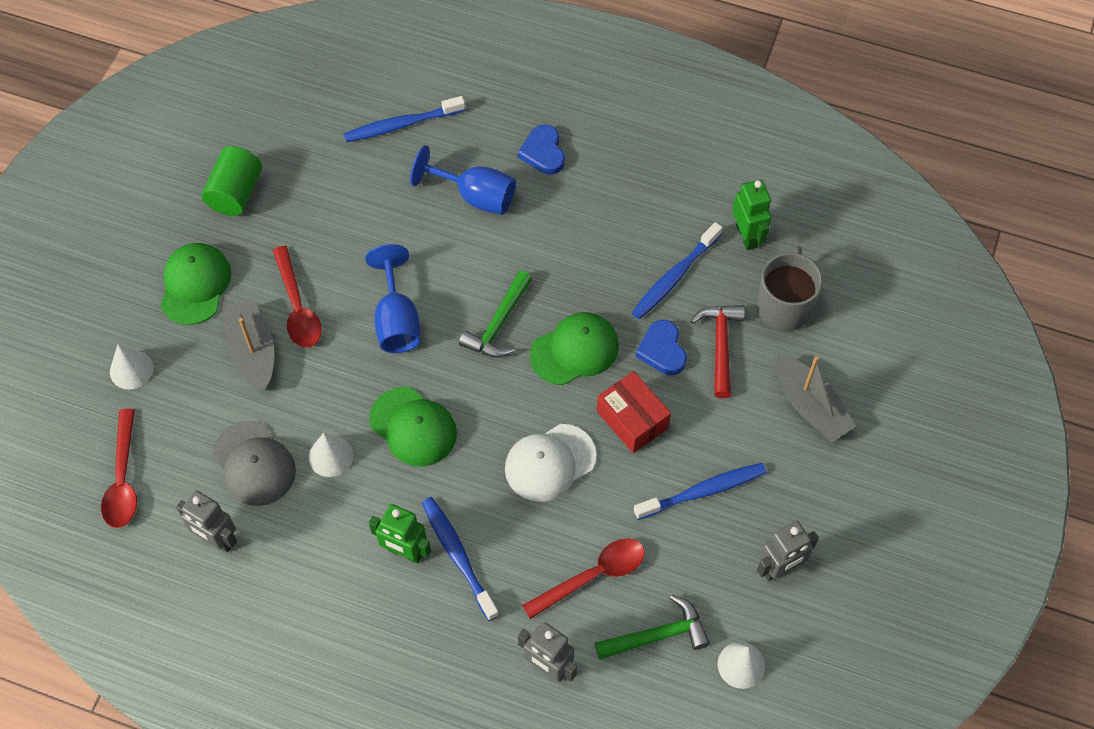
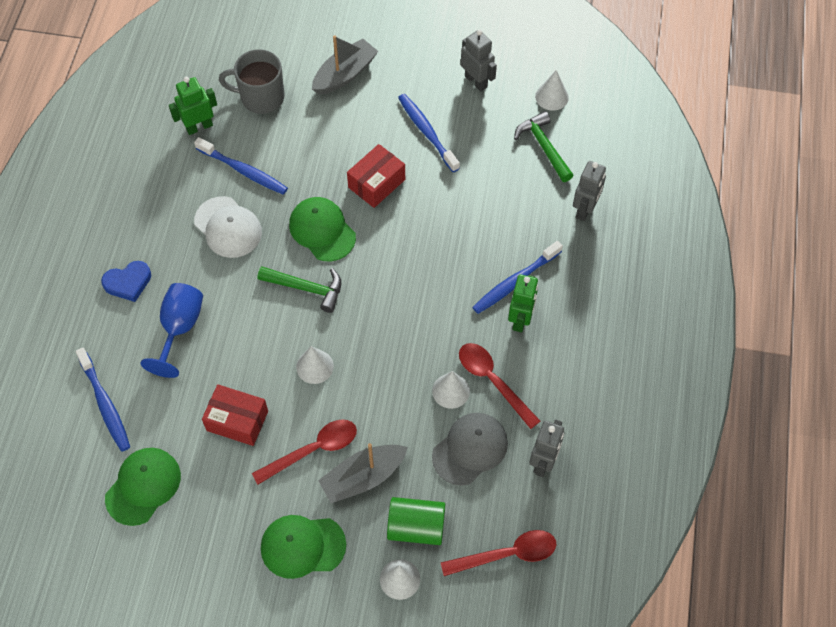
camera: 100 degrees left, 0 degrees up
(236, 193) = (196, 536): green cylinder -> green cylinder (416, 527)
(351, 240) = (237, 421): none -> red box
(397, 320) = (315, 366): blue goblet -> white cone
(413, 427) = (412, 334): green cap -> green cap (143, 486)
(550, 463) = (424, 233): white cap -> white cap (228, 227)
(593, 576) = (509, 192): red spoon -> red spoon (493, 381)
(662, 350) = (312, 171): blue heart -> none
(720, 345) = (302, 134): red hammer -> none

